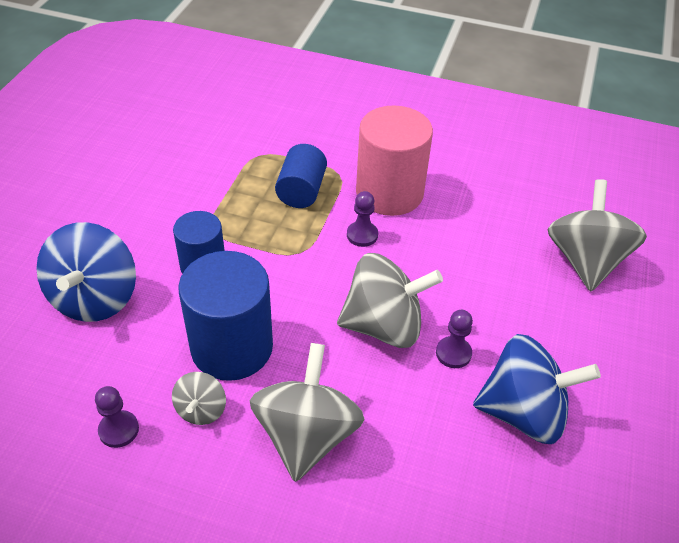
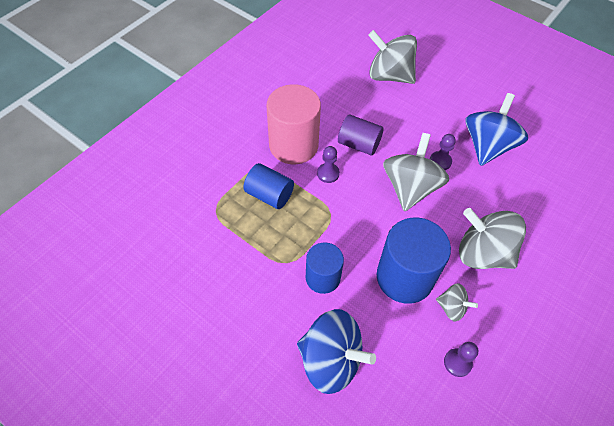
camera: 70 degrees left, 10 degrees up
(429, 254) = (359, 144): none -> purple cylinder

